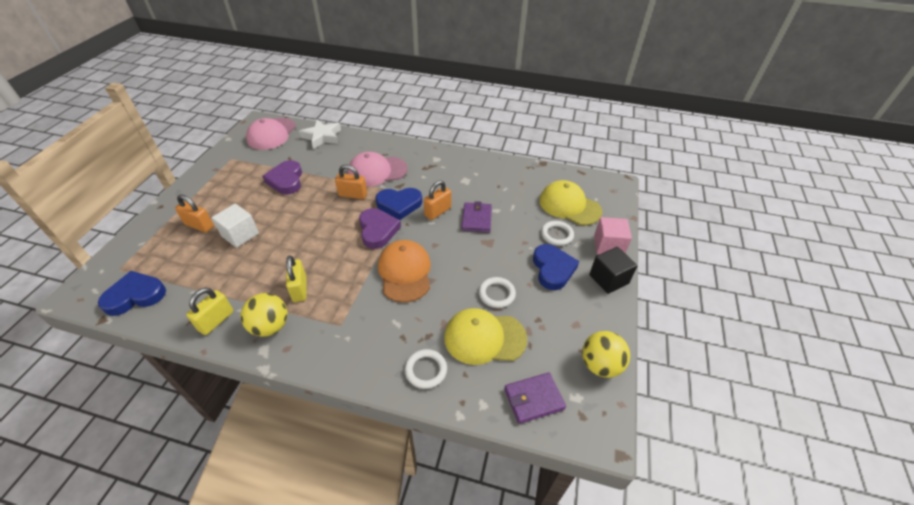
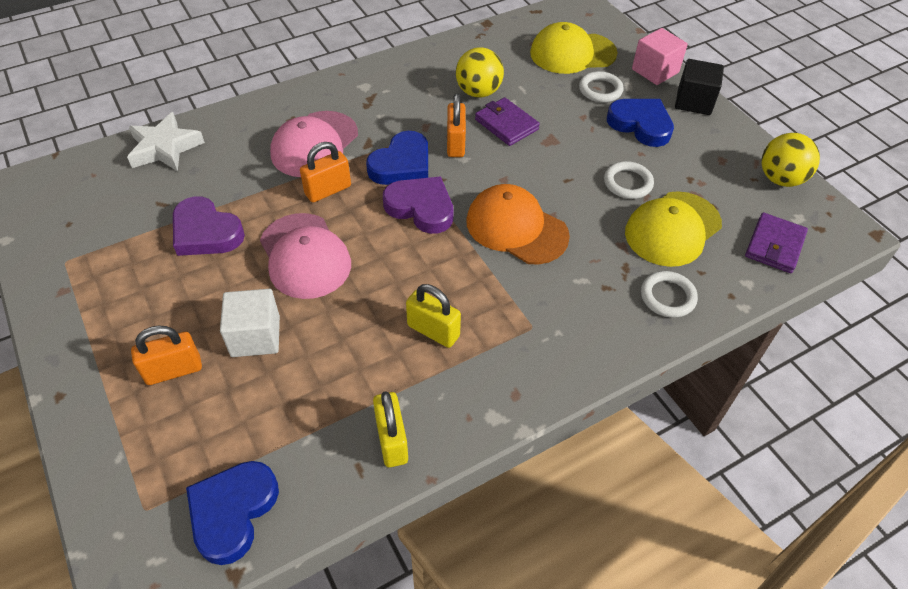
camera: 45 degrees left, 5 degrees up
(270, 326) = (463, 391): yellow ball -> yellow ball (478, 92)
(271, 134) = (74, 190): pink cap -> pink cap (305, 256)

